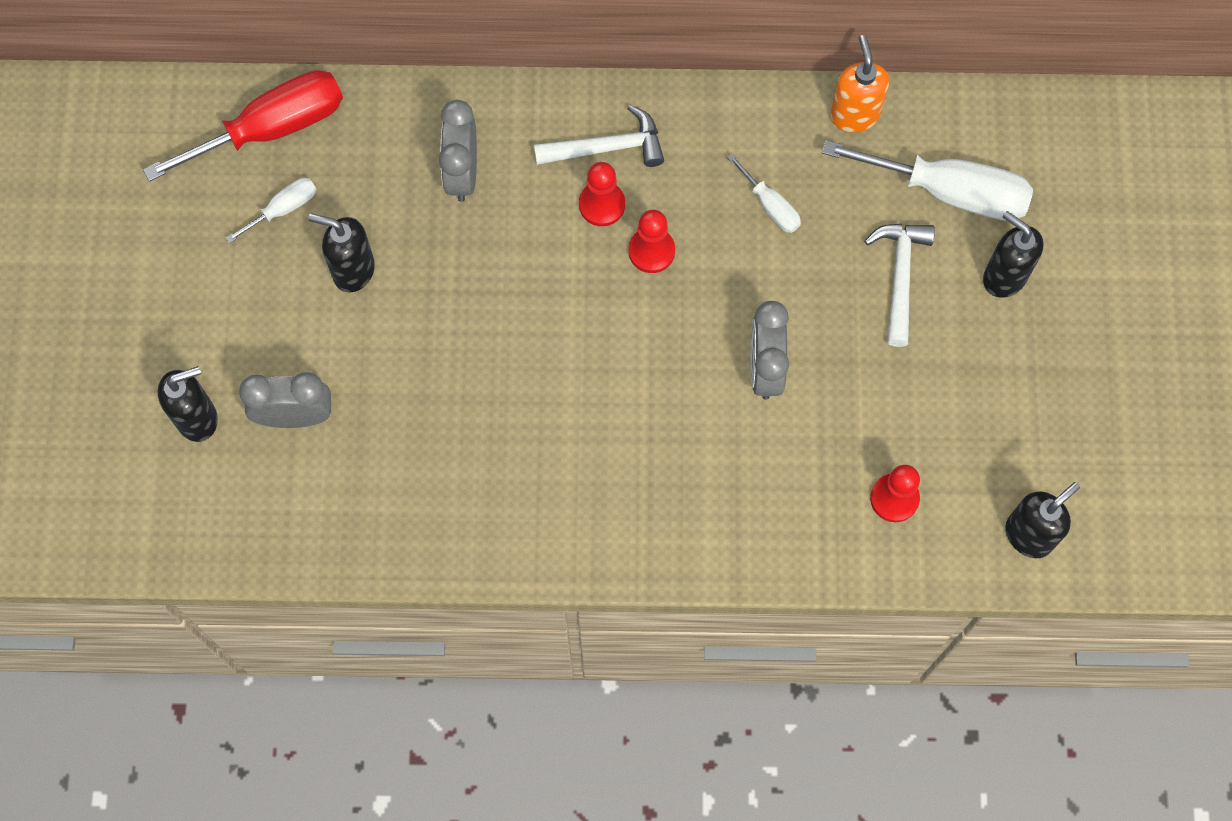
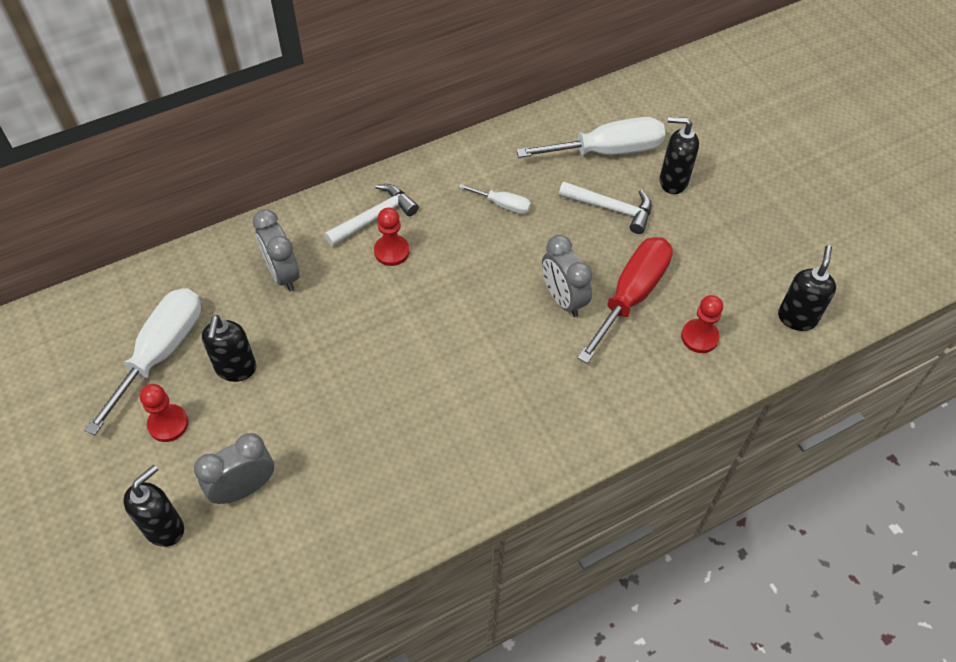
camera: 30 degrees left, 15 degrees down
(271, 128) = (125, 305): red screwdriver -> red screwdriver (631, 295)
(283, 209) = (161, 353): white screwdriver -> white screwdriver, size x2.06
(353, 270) = (236, 369): black soap dispenser -> black soap dispenser turned 75 degrees counterclockwise
(651, 251) = (442, 264): red pawn -> red pawn (168, 424)
(854, 115) = (521, 135): orange soap dispenser -> none
(900, 277) = (611, 209): white hammer -> white hammer turned 135 degrees clockwise

